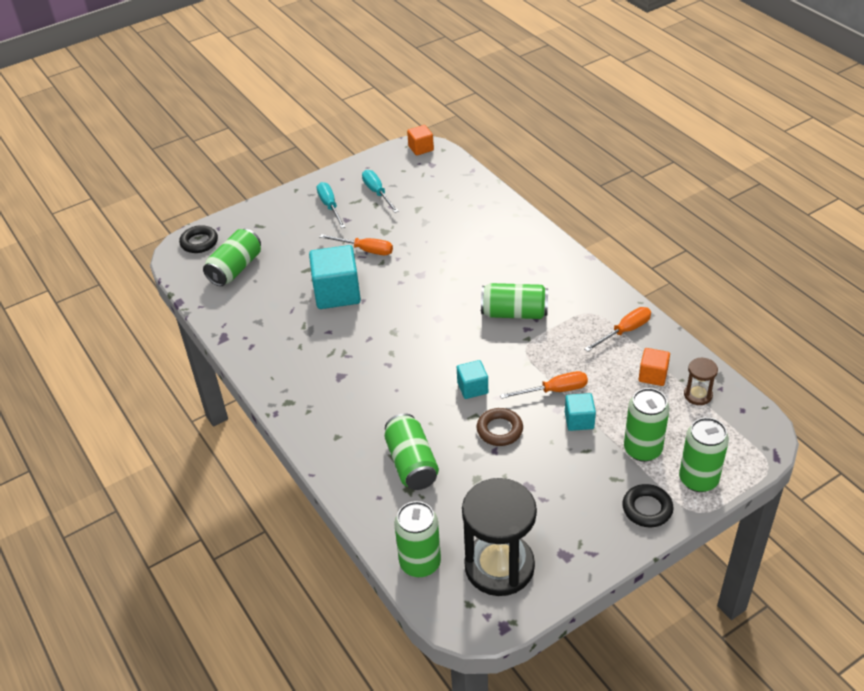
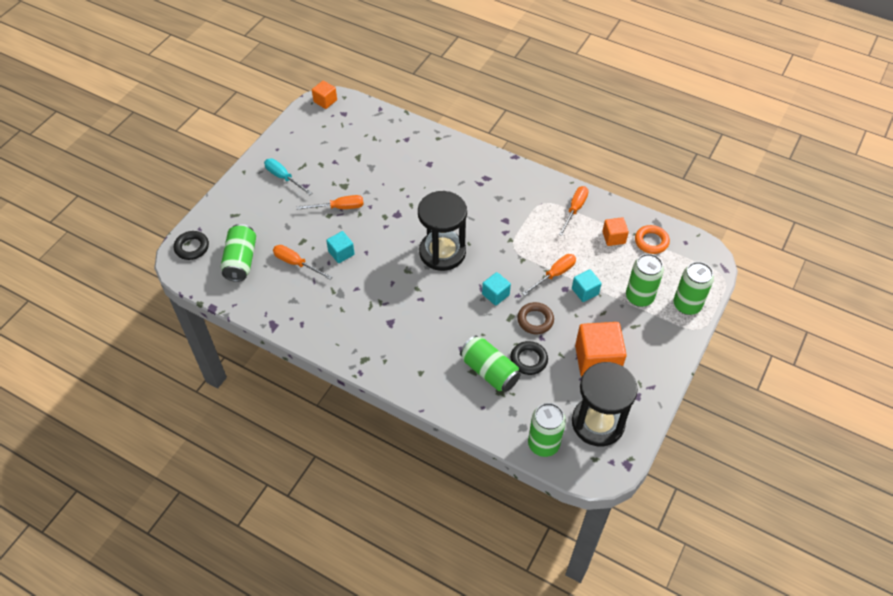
camera: 30 degrees left, 10 degrees up
(286, 288) = (296, 263): none -> orange screwdriver
(337, 293) = (341, 253): turquoise cube -> turquoise cube, size x0.53
(377, 193) = (315, 153): turquoise screwdriver -> none
(443, 326) = (442, 252): none -> black hourglass
(514, 313) = (488, 222): green can -> none
(544, 498) = (597, 360): none -> orange cube
(647, 509) = (667, 340): black ring -> black ring (528, 360)
(698, 395) = (651, 241): brown hourglass -> orange ring

